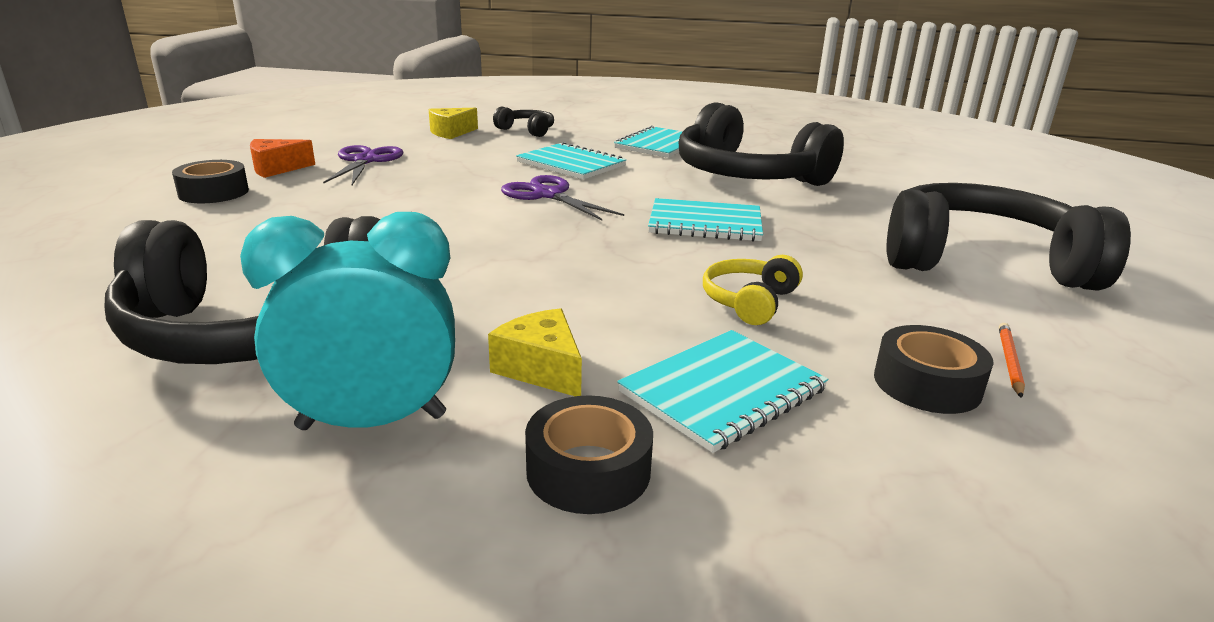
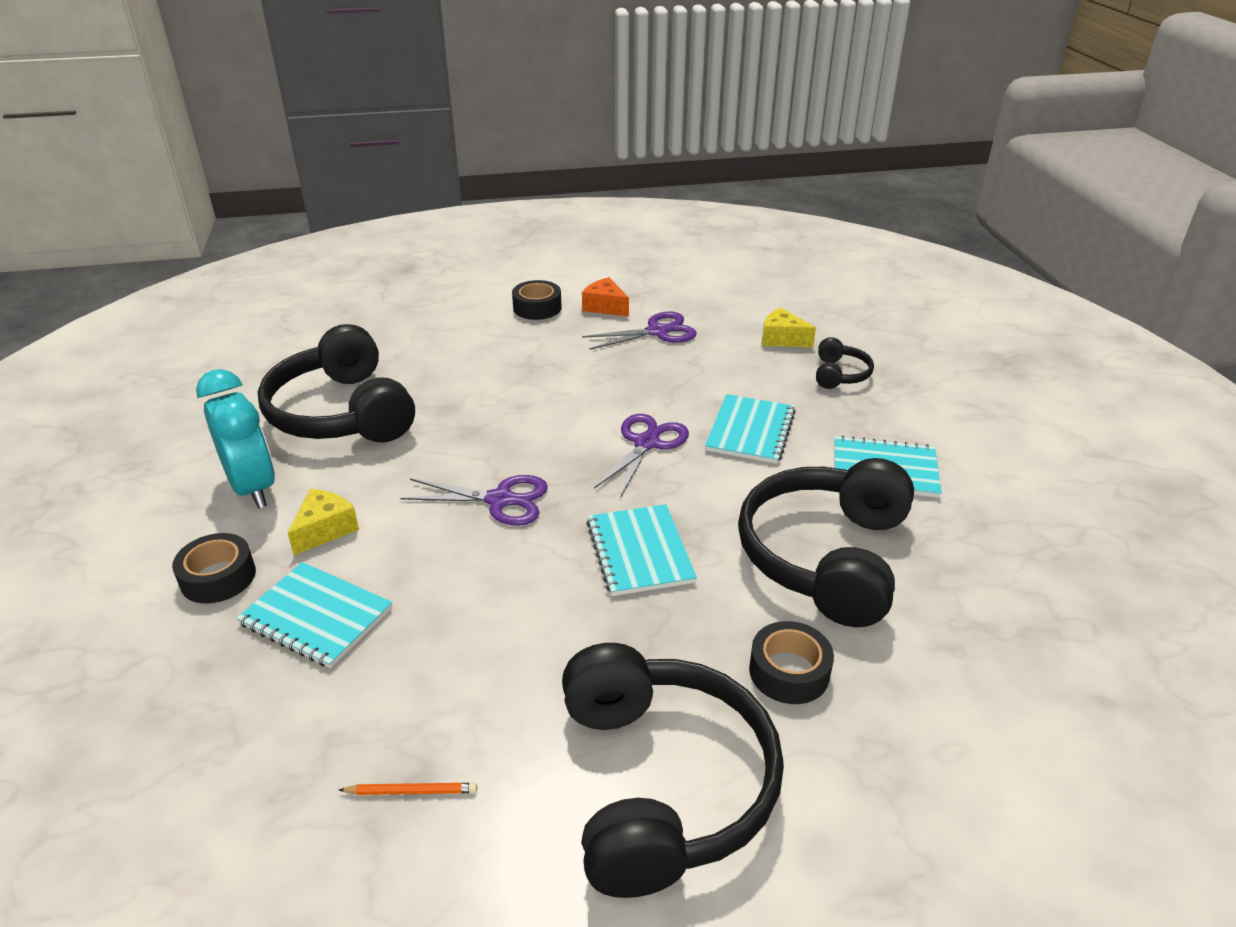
camera: 70 degrees right, 10 degrees up
(577, 263) = (500, 500): none -> purple scissors
(749, 301) = (468, 609): yellow headphones -> none
(927, 384) = (355, 730): black tape -> black tape (789, 671)

